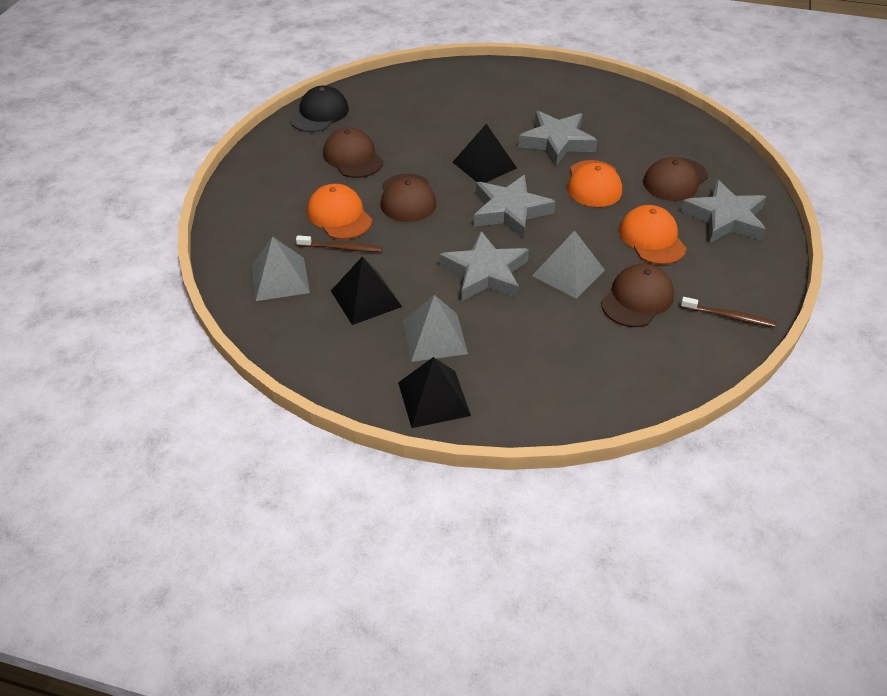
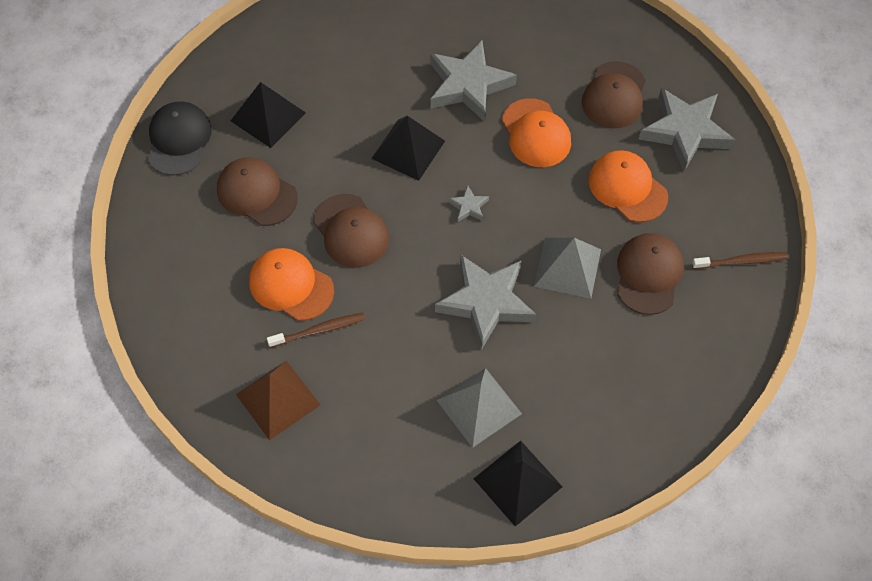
camera: 25 degrees left, 15 degrees up
(280, 279) = (278, 399): grey pyramid -> brown pyramid
(366, 298) = (383, 387): black pyramid -> black pyramid (268, 116)
(510, 211) = (469, 206): grey star -> grey star, size x0.43

